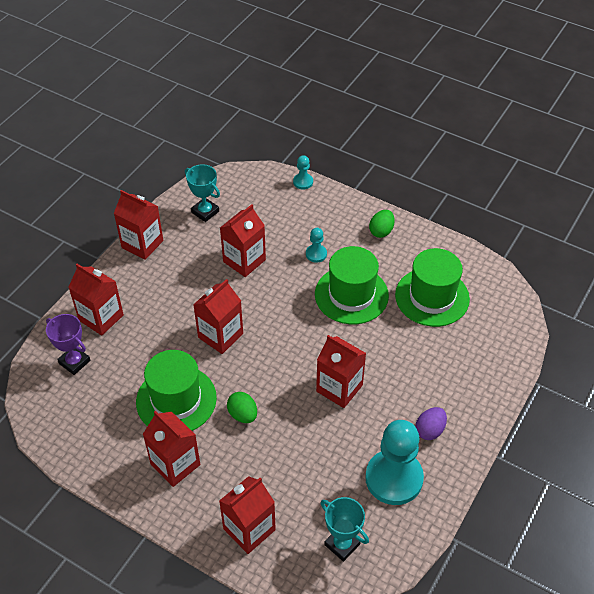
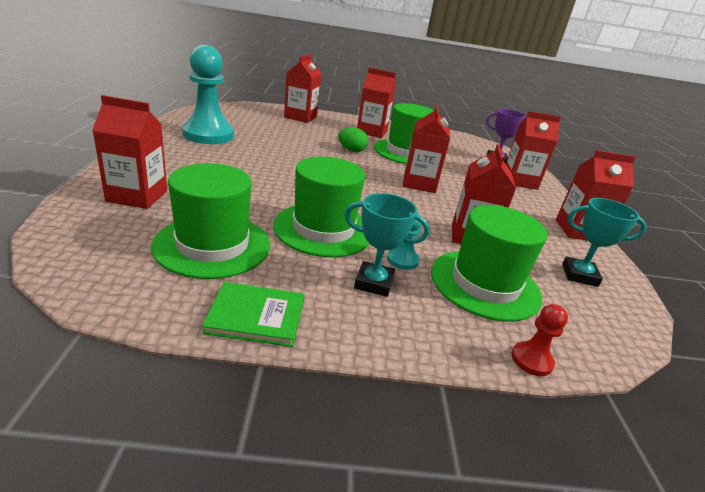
camera: 145 degrees right, 20 degrees down
(279, 224) = (485, 284): none -> green hat
(303, 182) = (531, 360): turquoise pawn -> red pawn
(339, 388) = (284, 167): red carton -> red carton (137, 196)
(342, 544) = (235, 115): turquoise trophy -> turquoise trophy (374, 283)
(381, 231) = (337, 312): green egg -> none
(423, 240) = (256, 316): none -> green book
(430, 430) = (183, 155): purple egg -> none

